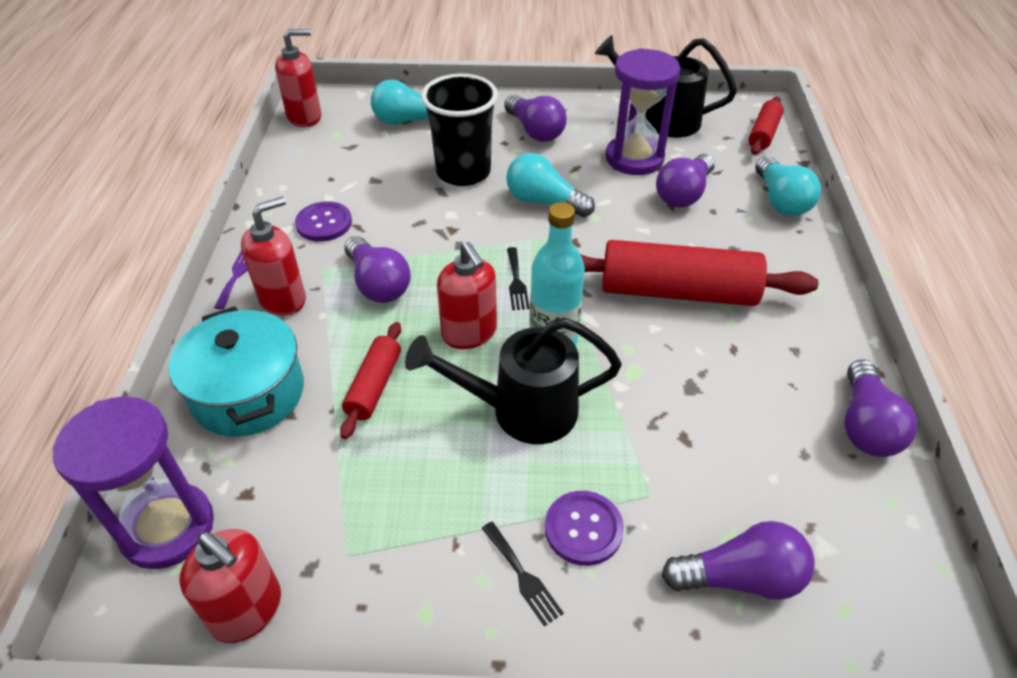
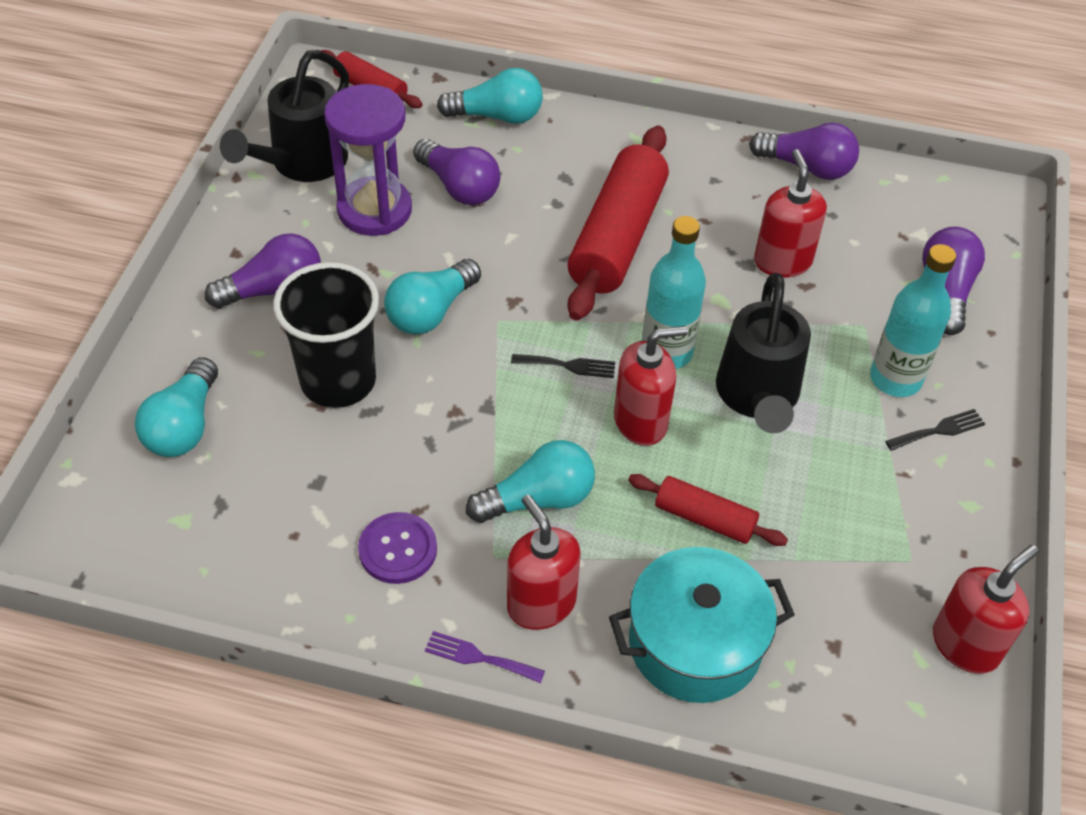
camera: 80 degrees left, 5 degrees up
(168, 528) = (871, 720): purple hourglass -> none
(305, 117) = (108, 560): red soap dispenser -> red soap dispenser (782, 261)
(378, 284) = (538, 499): purple light bulb -> turquoise light bulb
(583, 529) = (895, 379): purple button -> turquoise bottle

